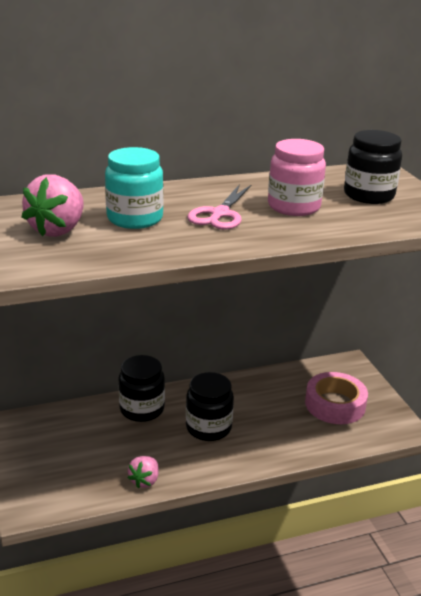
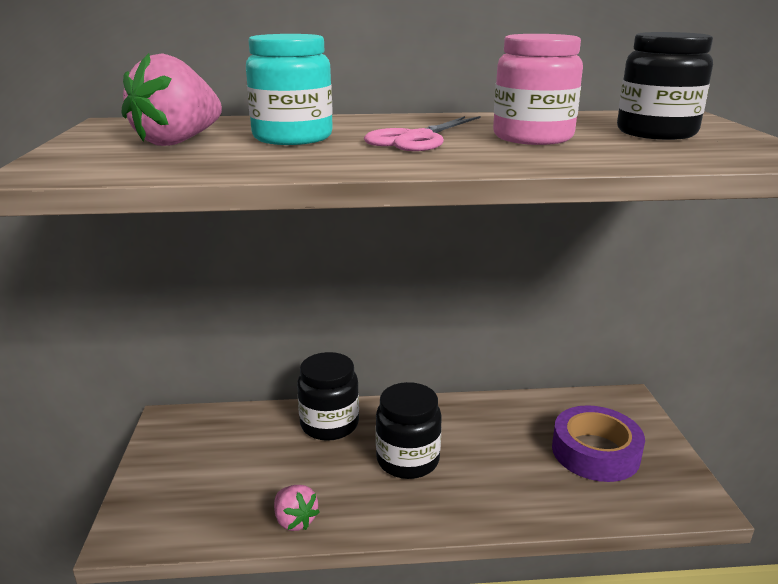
camera: 15 degrees right, 5 degrees down
(145, 480) = (295, 520): pink strawberry -> pink strawberry turned 75 degrees counterclockwise
(335, 404) = (595, 452): pink tape -> purple tape

